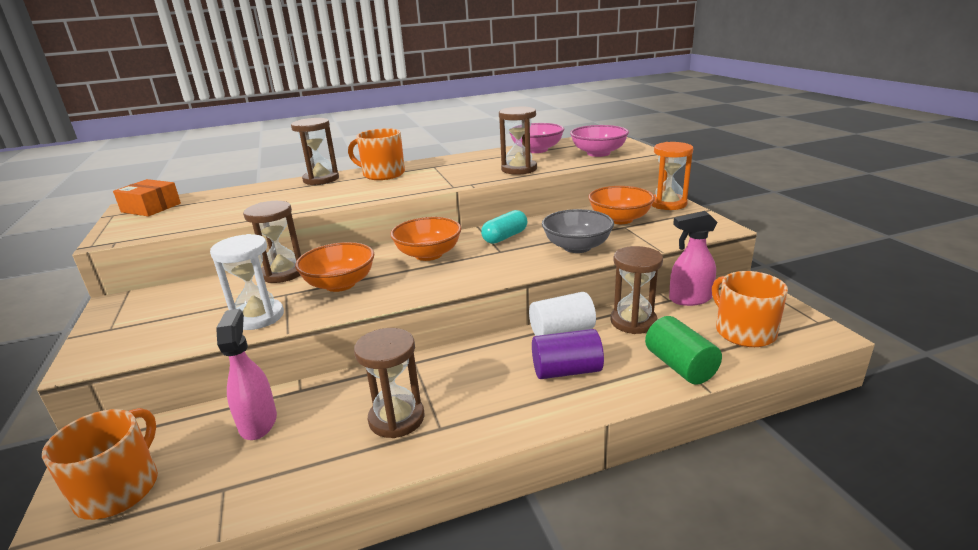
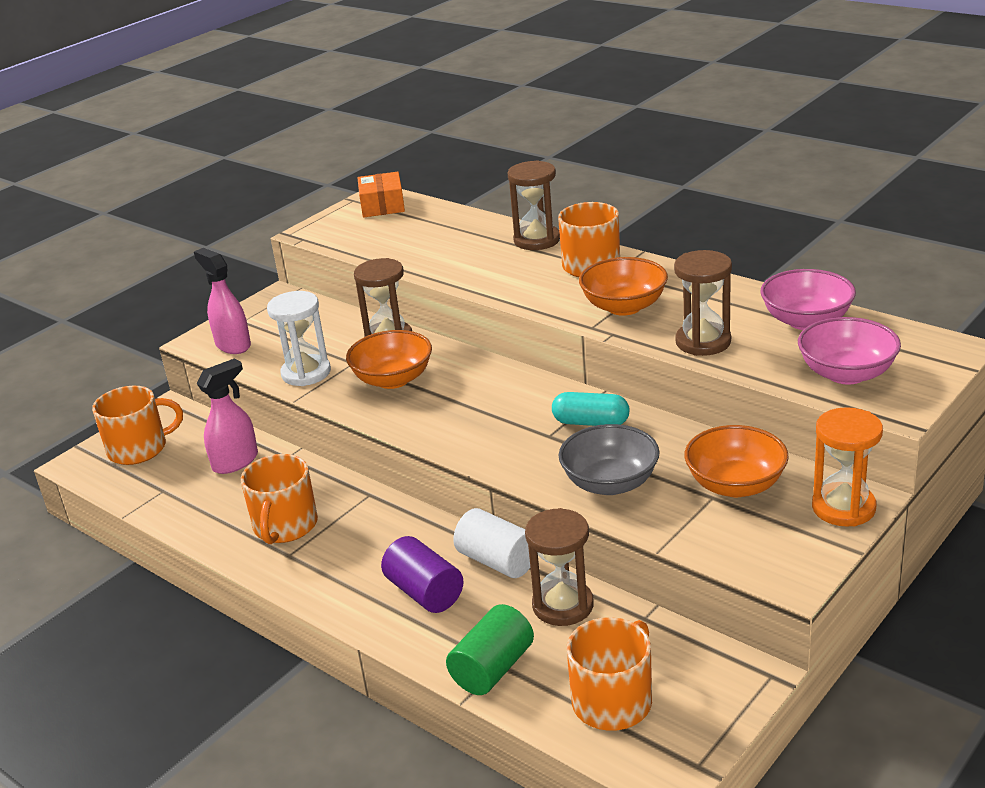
camera: 60 degrees right, 5 degrees up
(396, 418) = (285, 526): brown hourglass -> orange mug
(428, 254) = (499, 395): orange bowl -> orange bowl (624, 307)
(689, 299) = (662, 634): pink spray bottle -> pink spray bottle (232, 345)

